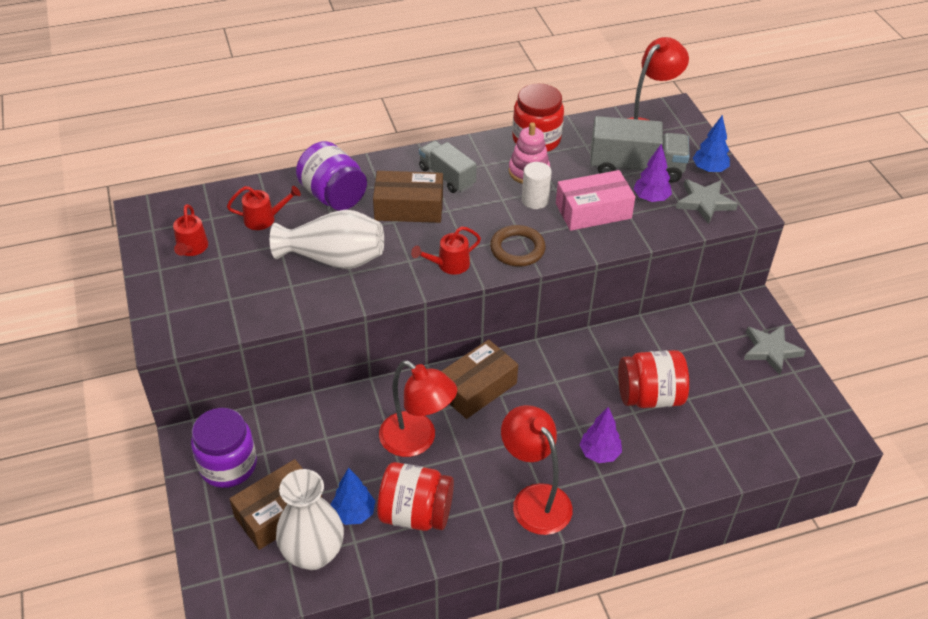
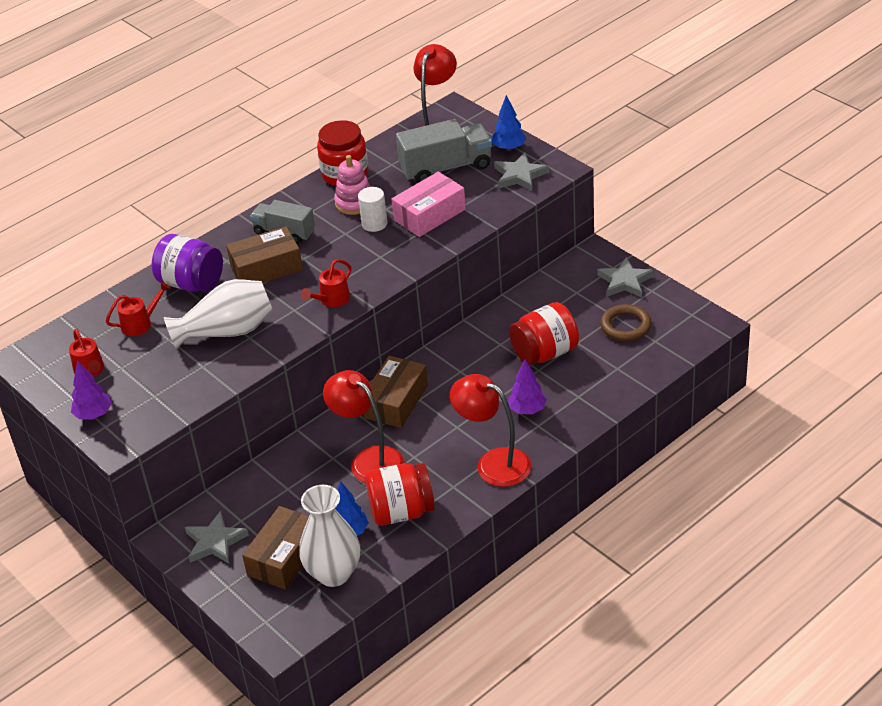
camera: 20 degrees left, 5 degrees down
(228, 465) = (215, 542): purple jar -> grey star
(417, 441) = (369, 460): red lamp -> red lamp turned 150 degrees counterclockwise
(517, 249) = (383, 267): brown ring -> brown ring (625, 326)
(650, 198) = (473, 188): purple tree -> purple tree (94, 415)

